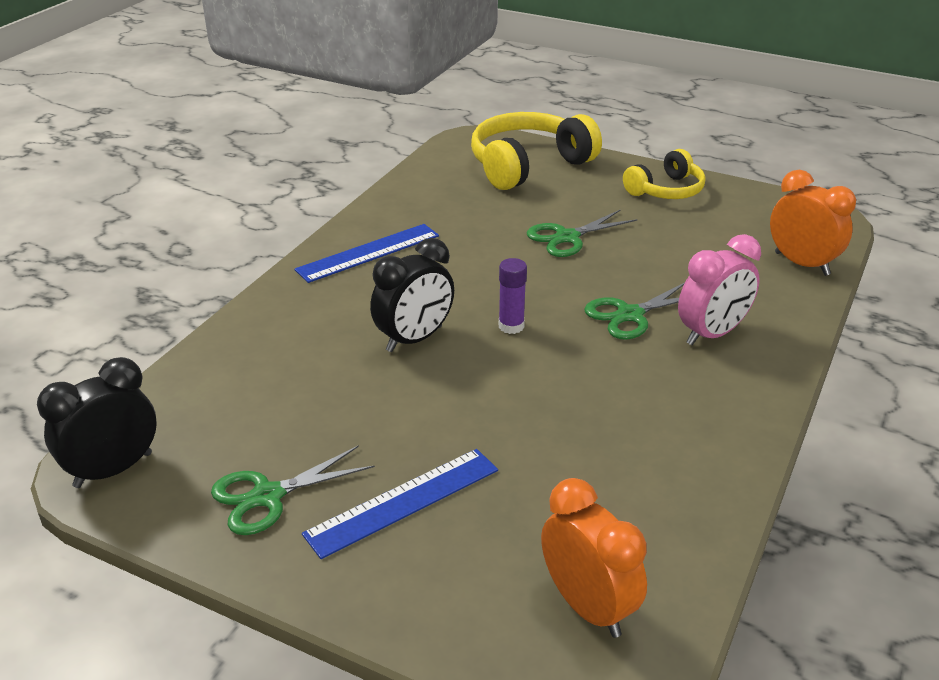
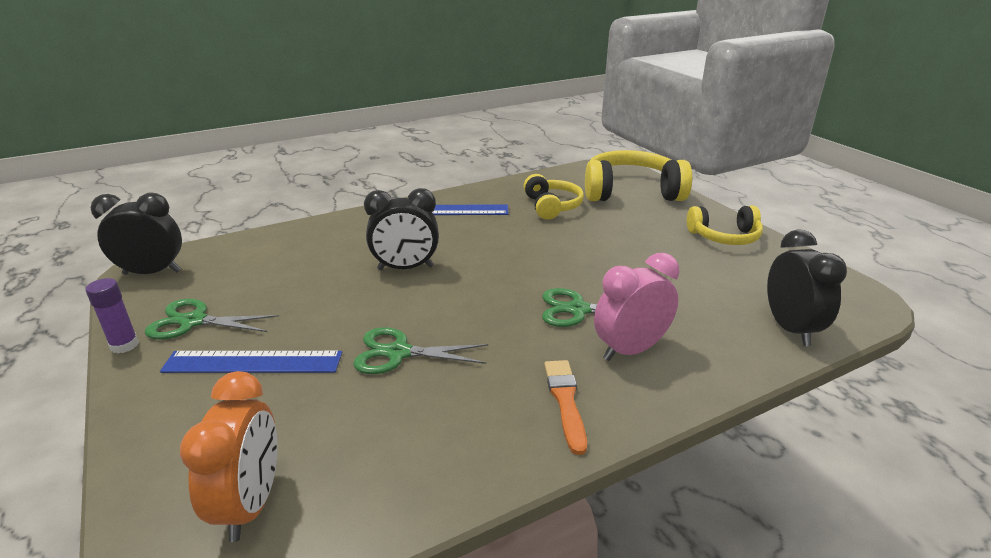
camera: 35 degrees right, 5 degrees down
(471, 210) = (552, 206): none -> yellow headphones
(511, 326) = (479, 284): purple glue stick -> purple glue stick (124, 345)
(567, 237) = (599, 243): green scissors -> green scissors (398, 353)
(712, 334) = (630, 350): pink clock -> pink clock turned 150 degrees clockwise
(716, 401) = (565, 401): none -> orange brush
(802, 264) = (790, 329): orange clock -> black clock

